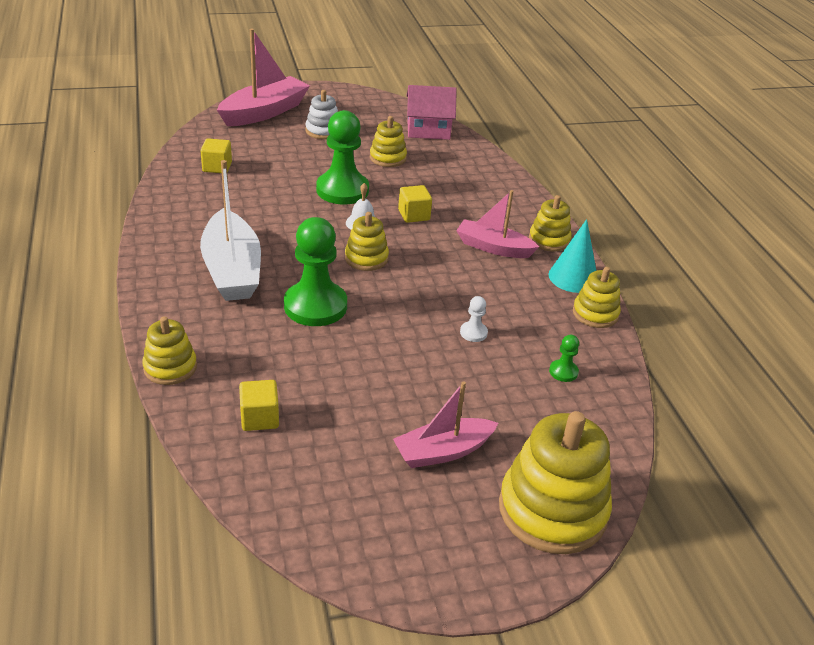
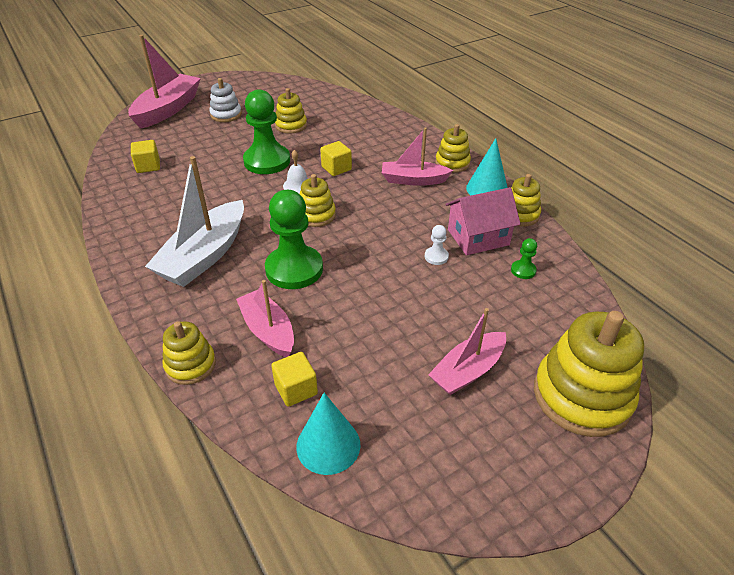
camera: 15 degrees left, 5 degrees up
(232, 269) = (205, 255): white boat -> white boat turned 60 degrees clockwise
(259, 357) = (268, 331): none -> pink boat
(265, 476) = (328, 445): none -> turquoise cone
(428, 130) = (312, 95): pink house -> pink house (478, 237)

